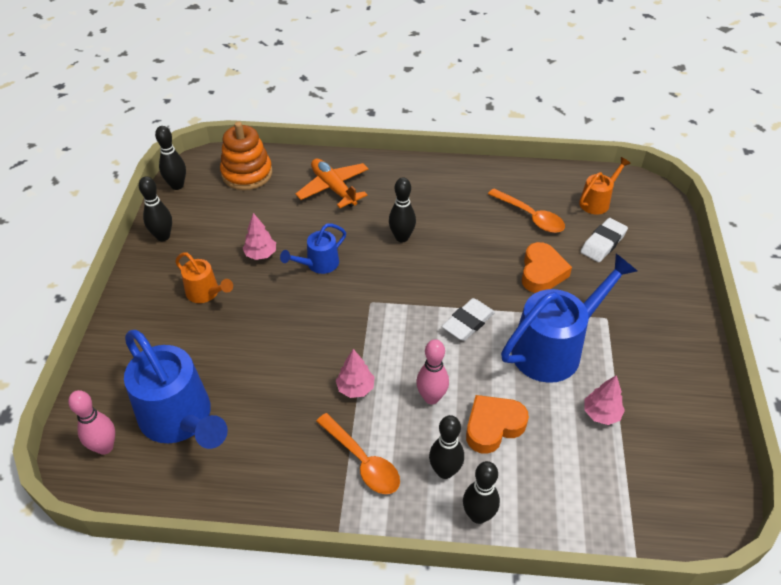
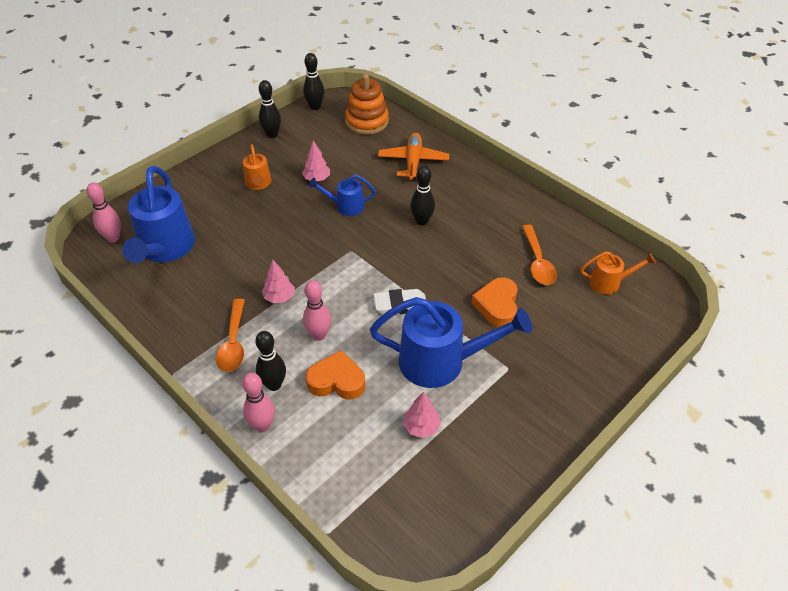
camera: 40 degrees right, 0 degrees up
(478, 515) = (262, 425): black bowling pin -> pink bowling pin
(542, 272) = (497, 306): orange heart -> orange heart turned 135 degrees clockwise
(603, 243) = (574, 315): white eraser -> none

